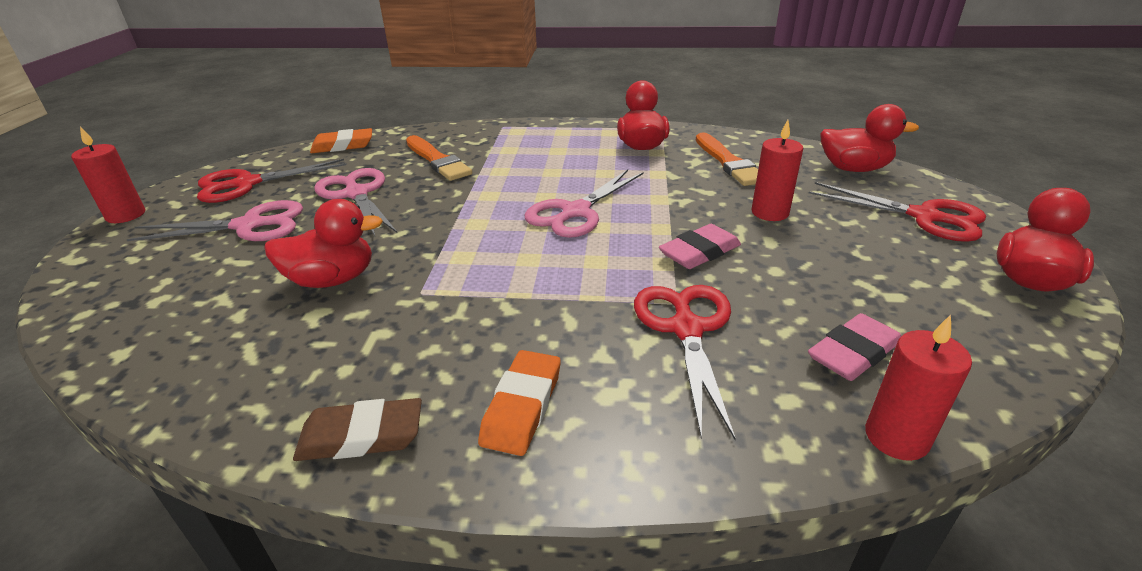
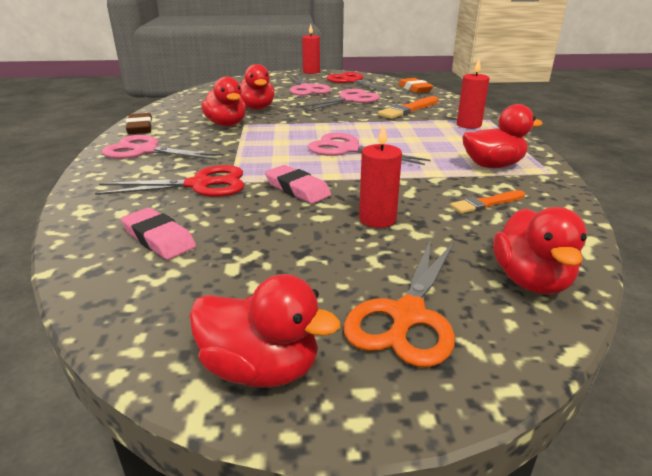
camera: 80 degrees right, 5 degrees down
(412, 312) = (226, 124): none -> red duck
(522, 406) = (146, 151): orange eraser -> pink scissors
(728, 162) = (486, 203): orange brush -> orange brush, size x0.64
(896, 437) = (71, 243): red candle -> red candle (468, 125)
(924, 217) = (407, 316): red scissors -> orange scissors

